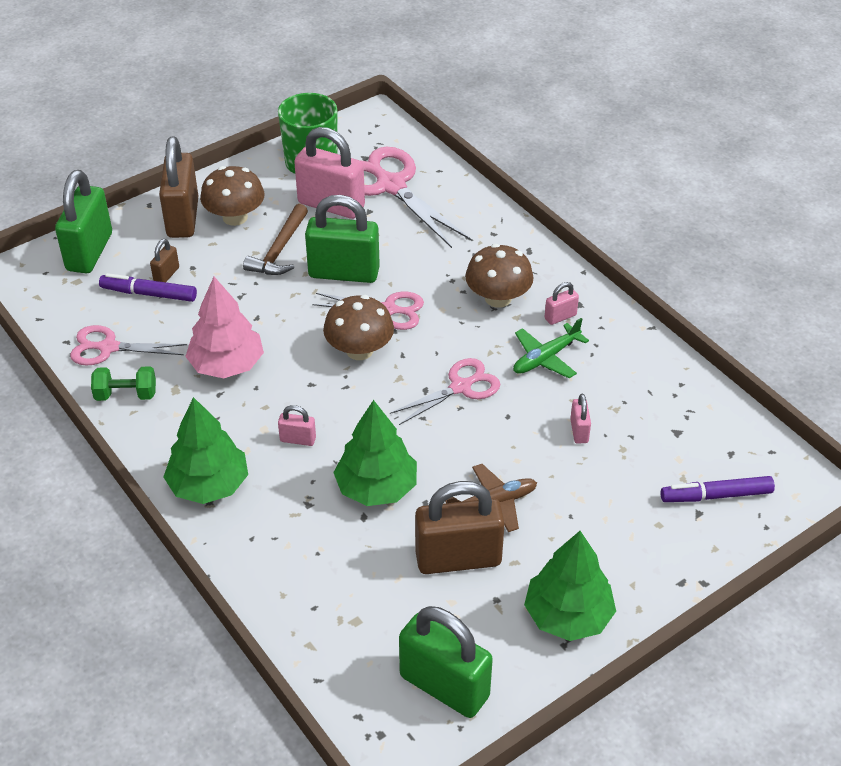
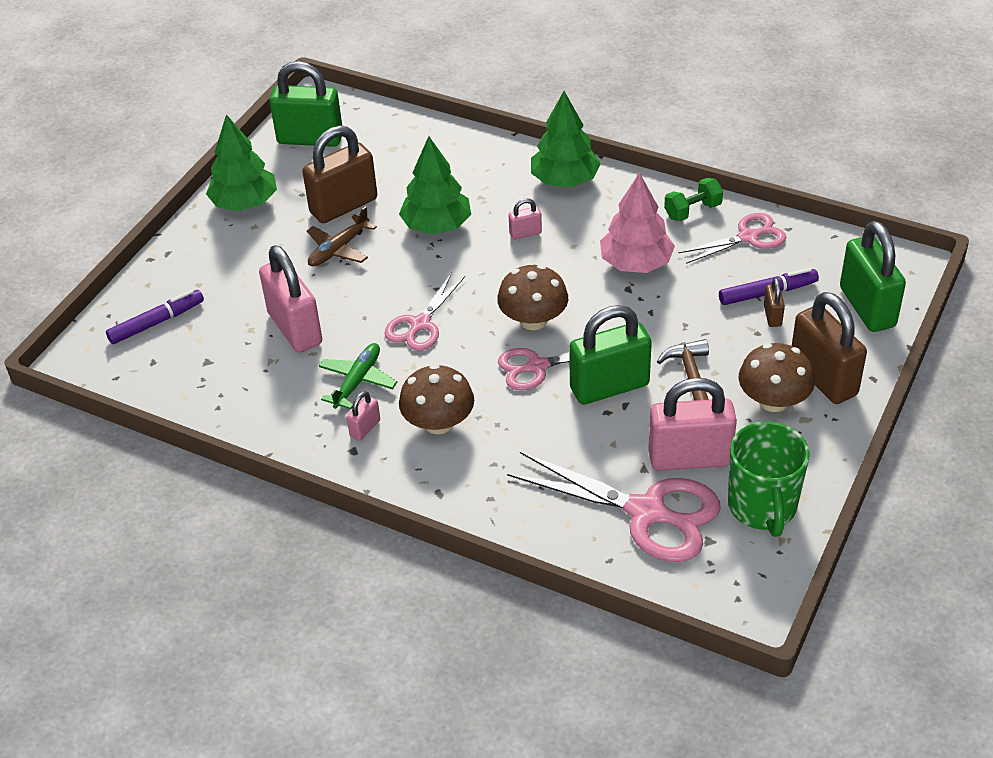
camera: 155 degrees right, 0 degrees up
(579, 431) = (295, 328): pink padlock -> pink padlock, size x2.21

